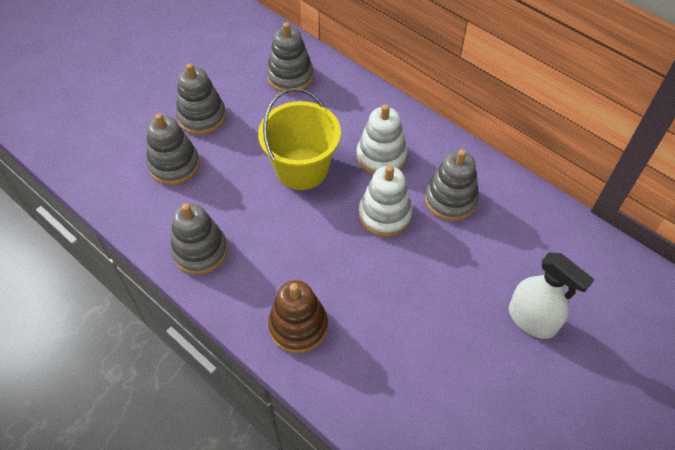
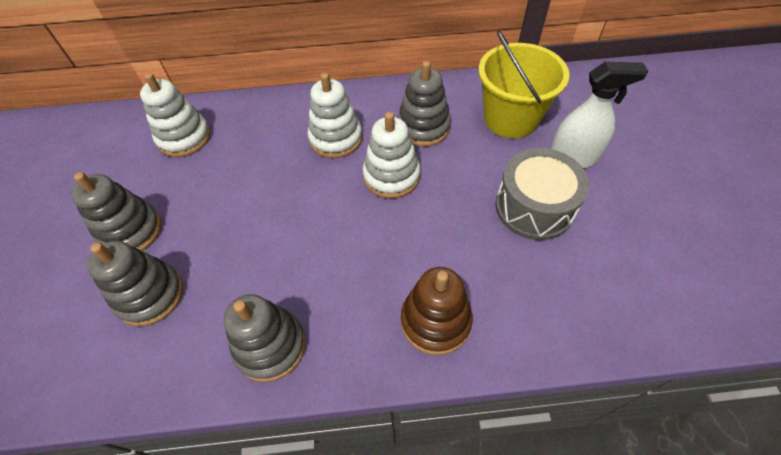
camera: 45 degrees left, 0 degrees up
(290, 77) = (184, 138): grey stacking toy -> white stacking toy
(302, 169) = (282, 198): yellow bucket -> yellow bucket (510, 118)
(452, 323) = (534, 207): none -> grey drum

